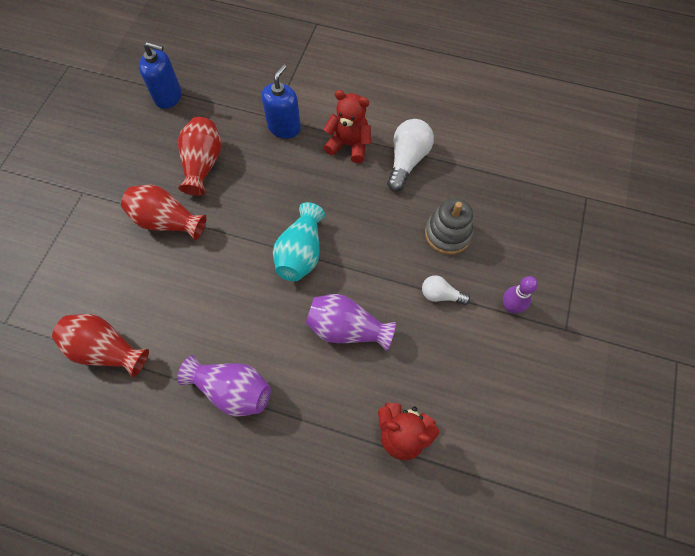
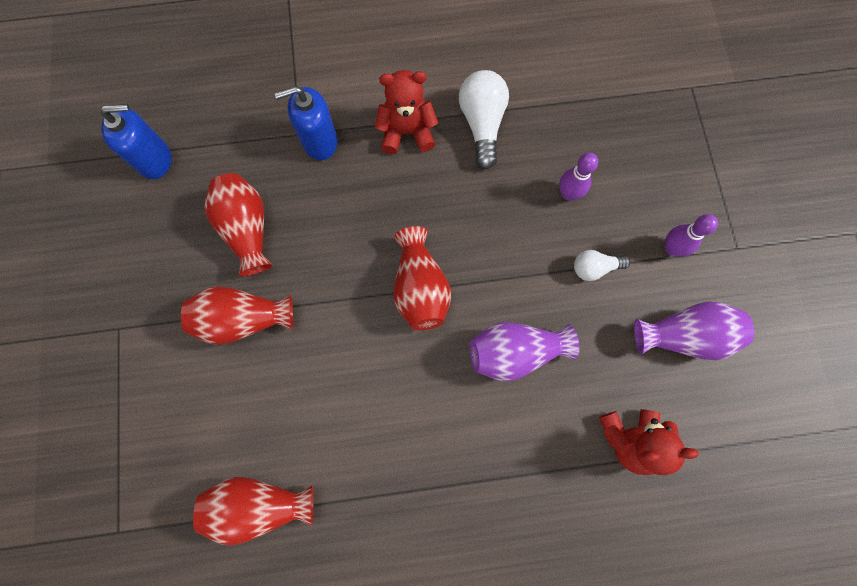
camera: 25 degrees left, 10 degrees up
(232, 390) = (427, 480): purple vase -> purple vase (683, 335)
(284, 127) = (319, 141): blue soap dispenser -> blue soap dispenser turned 105 degrees counterclockwise
(301, 253) = (420, 288): turquoise vase -> red vase
(448, 234) = (568, 193): grey stacking toy -> purple bowling pin

